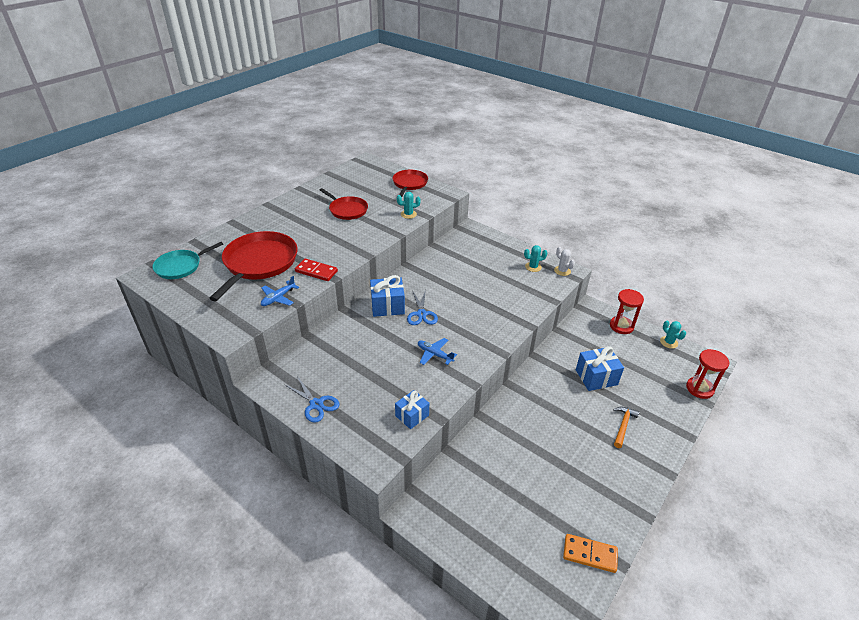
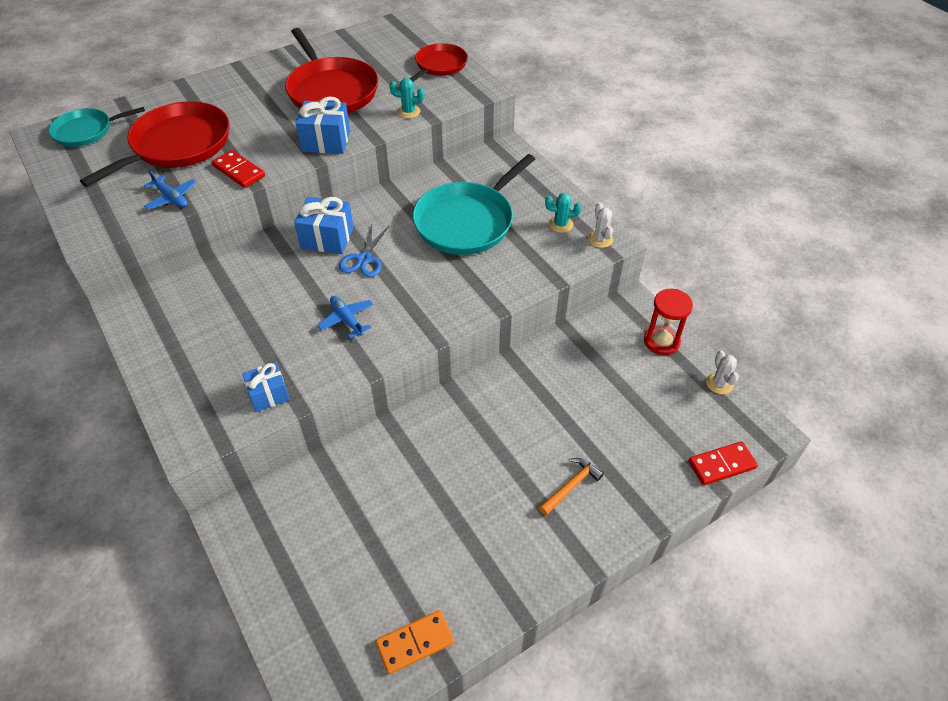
camera: 20 degrees right, 10 degrees up
(278, 298) = (172, 198): blue plane -> blue plane turned 105 degrees counterclockwise
(316, 404) = (165, 348): blue scissors -> none
(347, 210) = (331, 90): red pan -> red pan, size x1.69
(474, 277) = (467, 221): none -> turquoise pan
(589, 554) = (415, 643): orange domino -> orange domino turned 60 degrees counterclockwise
(596, 377) = (576, 407): blue gift -> blue gift (326, 141)
(668, 342) = (719, 383): turquoise cactus -> white cactus
(699, 389) = (721, 465): red hourglass -> red domino

